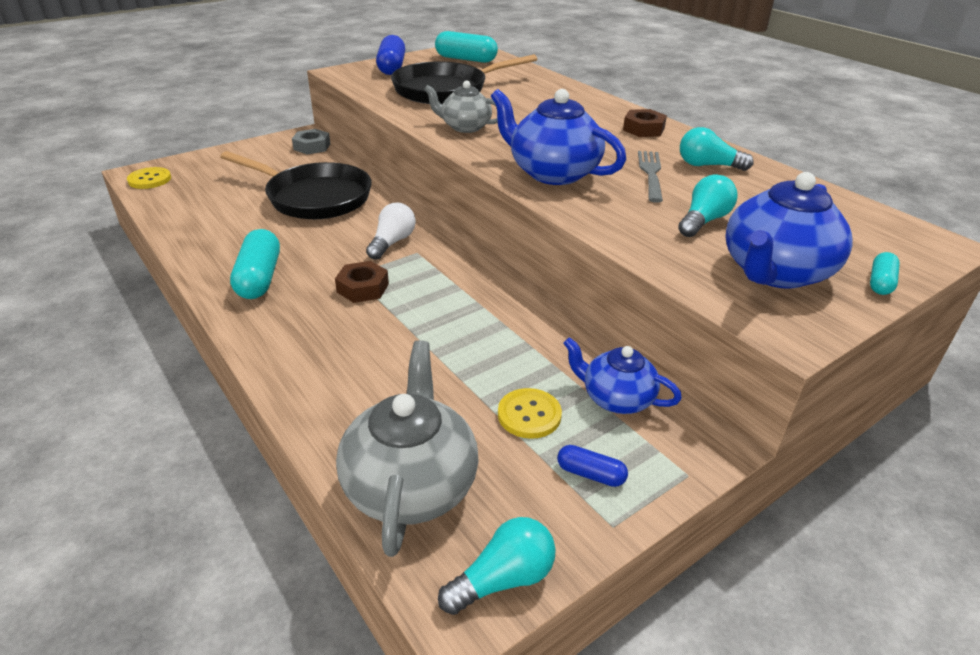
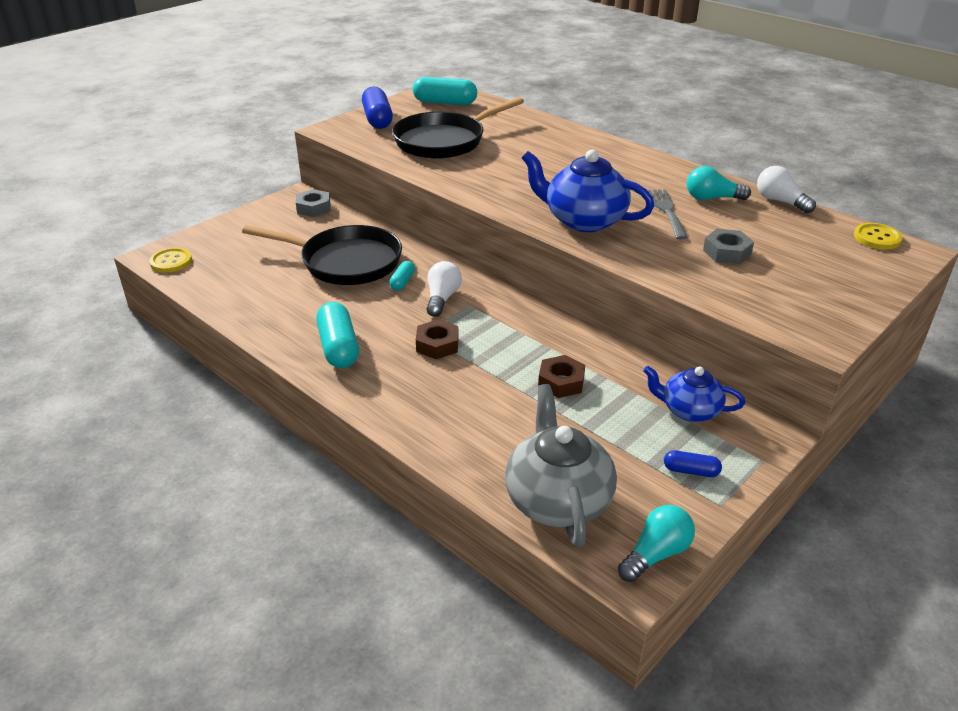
camera: 10 degrees left, 0 degrees up
(465, 127) = (483, 181): grey teapot -> none
(529, 415) = (626, 433): yellow button -> yellow button (877, 238)
(643, 129) = (643, 166): brown nut -> brown nut (561, 382)
(704, 221) = (727, 252): turquoise light bulb -> grey nut
(775, 272) = (796, 291): blue teapot -> none
(787, 176) = (780, 201): none -> white light bulb
(880, 283) = (877, 290): turquoise capsule -> turquoise capsule (402, 282)

